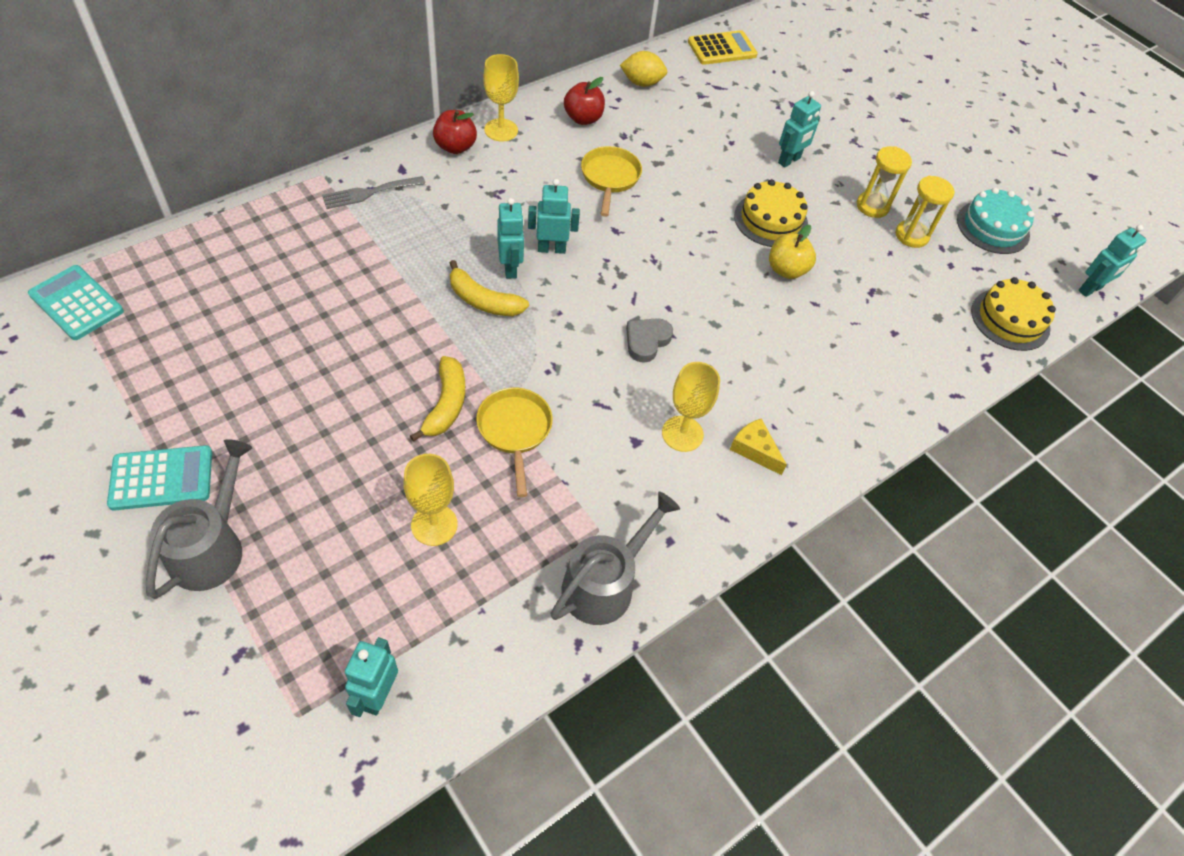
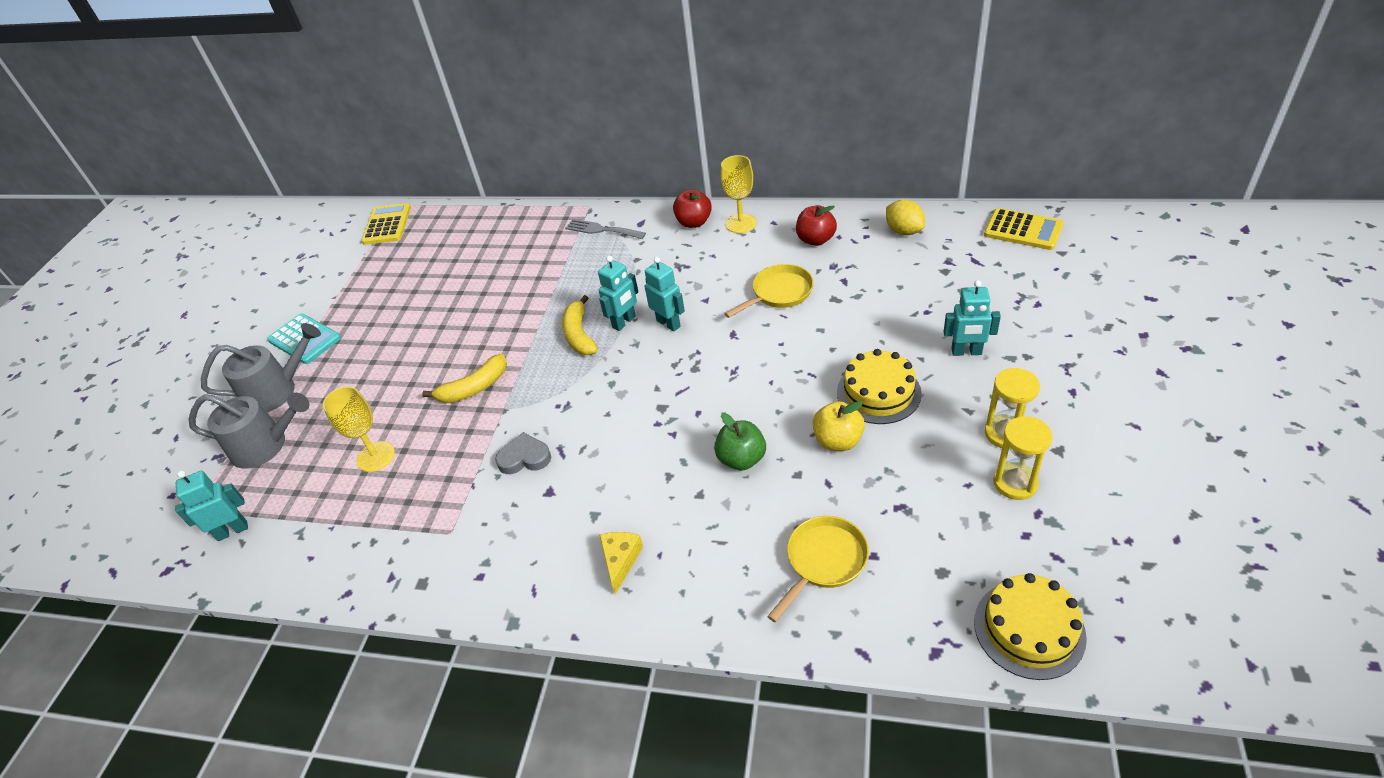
camera: 60 degrees right, 10 degrees down
(76, 303) = (387, 225): turquoise calculator -> yellow calculator
(515, 431) = (488, 431): yellow pan -> yellow pan (823, 562)
(604, 584) = (407, 569): grey watering can -> grey watering can (265, 446)
(646, 341) = (649, 427): grey heart -> grey heart (524, 458)
(682, 434) = (586, 509): yellow goblet -> none
(742, 322) = (741, 459): none -> green apple
(993, 227) = (1136, 529): turquoise cake -> none
(1090, 289) = (1193, 670): turquoise robot -> none

